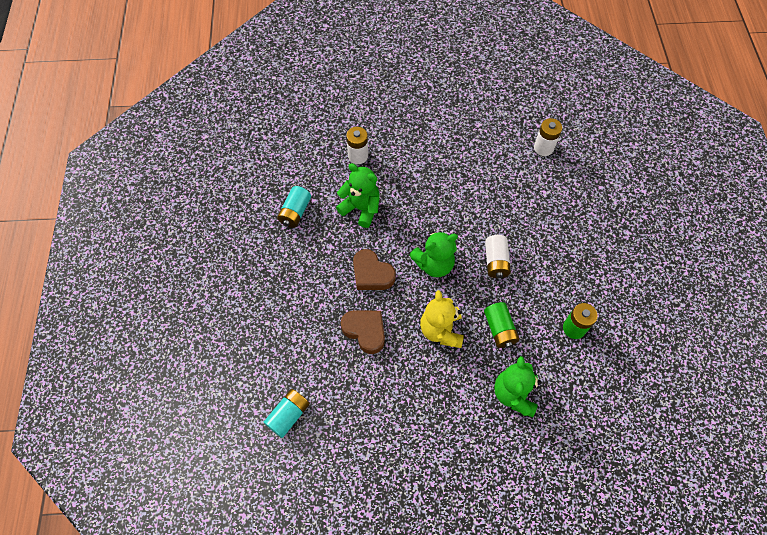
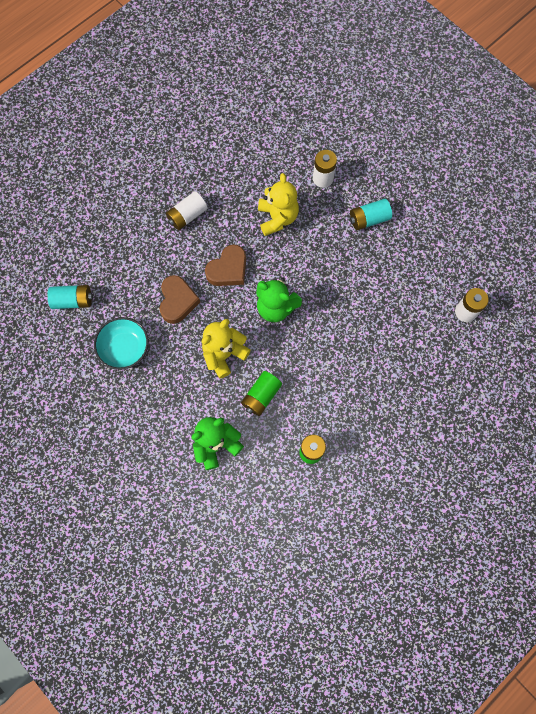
camera: 50 degrees right, 10 degrees up
(295, 212) = (232, 175): turquoise battery -> turquoise battery (369, 219)
(361, 208) = (277, 218): green teddy bear -> yellow teddy bear
(370, 404) = (124, 348): none -> turquoise bowl
(372, 274) = (228, 269): brown heart -> brown heart turned 135 degrees counterclockwise
(496, 261) = (319, 351): white battery -> white battery (187, 216)

